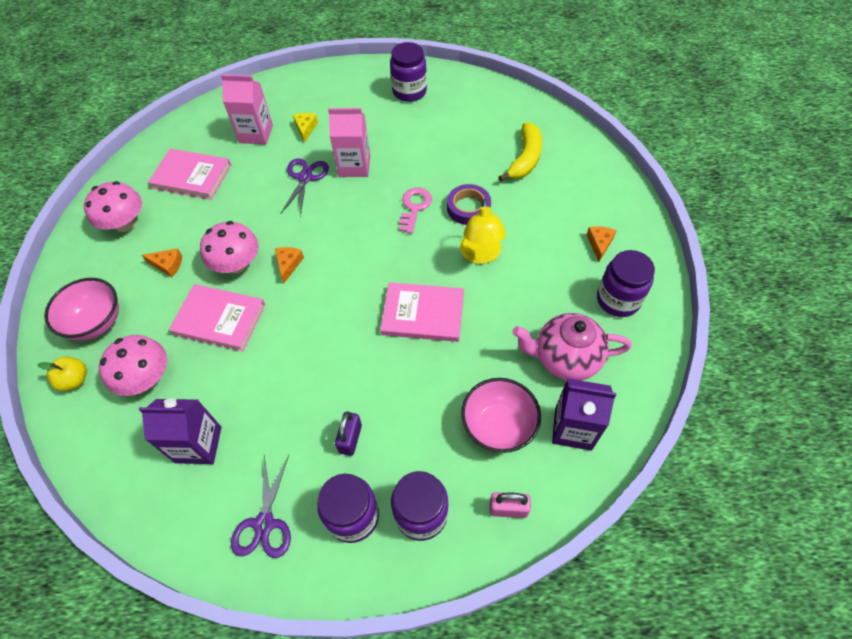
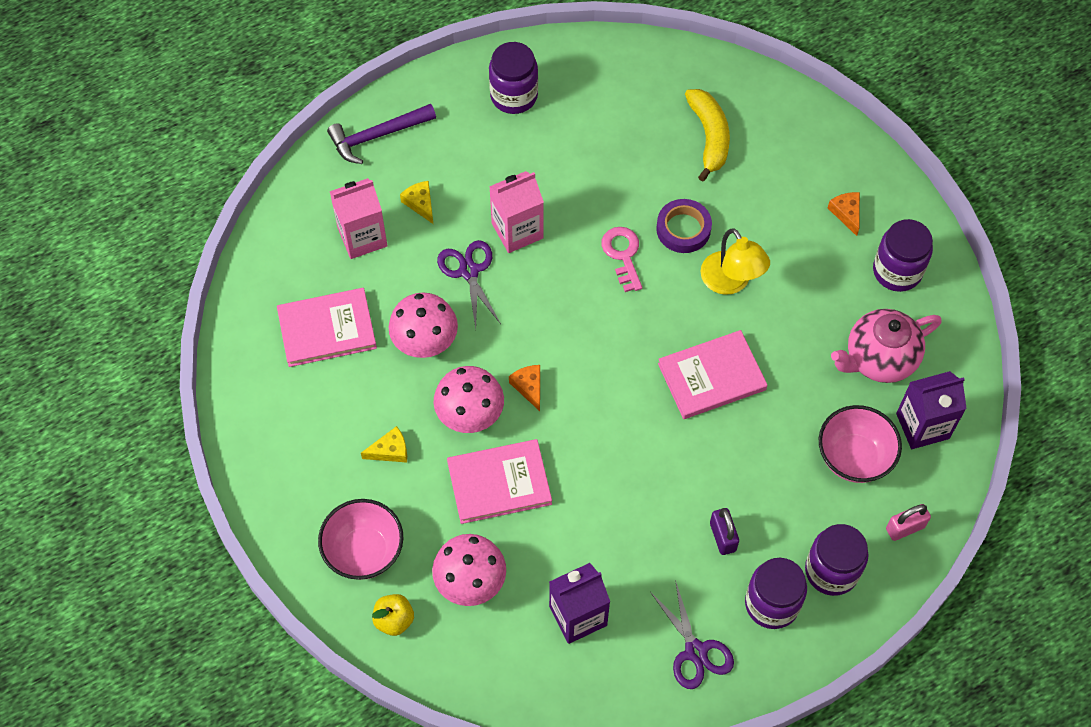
camera: 30 degrees left, 5 degrees up
(125, 223) = (295, 425): pink mushroom -> pink mushroom (425, 340)
(168, 265) = (390, 450): orange cheese -> yellow cheese
(309, 84) = (377, 136): none -> purple hammer

